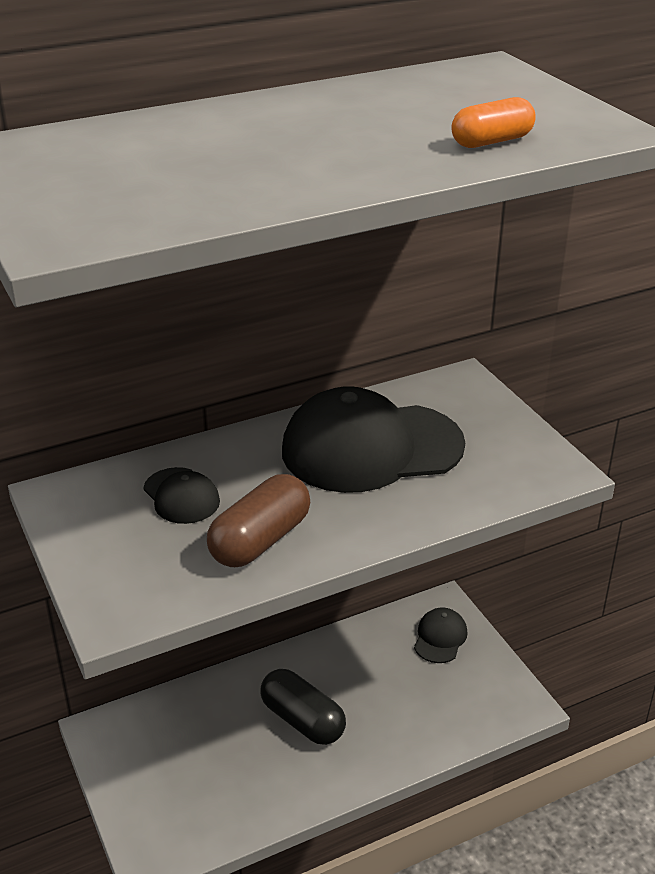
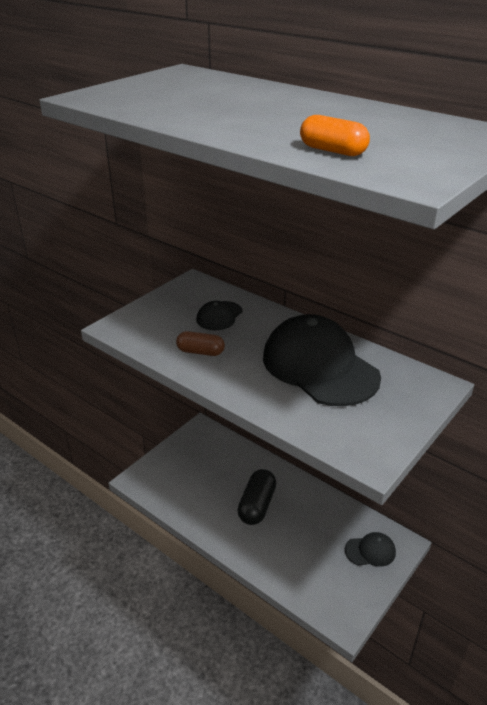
camera: 65 degrees right, 0 degrees up
(260, 540) = (200, 352): brown capsule -> brown capsule, size x0.63

